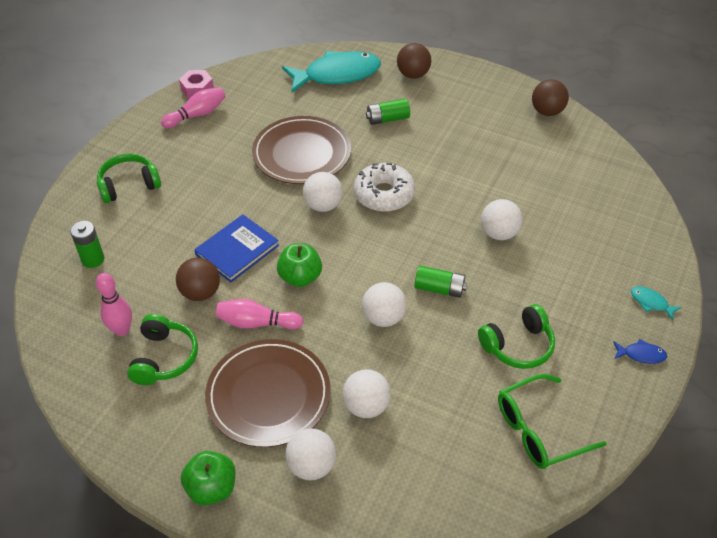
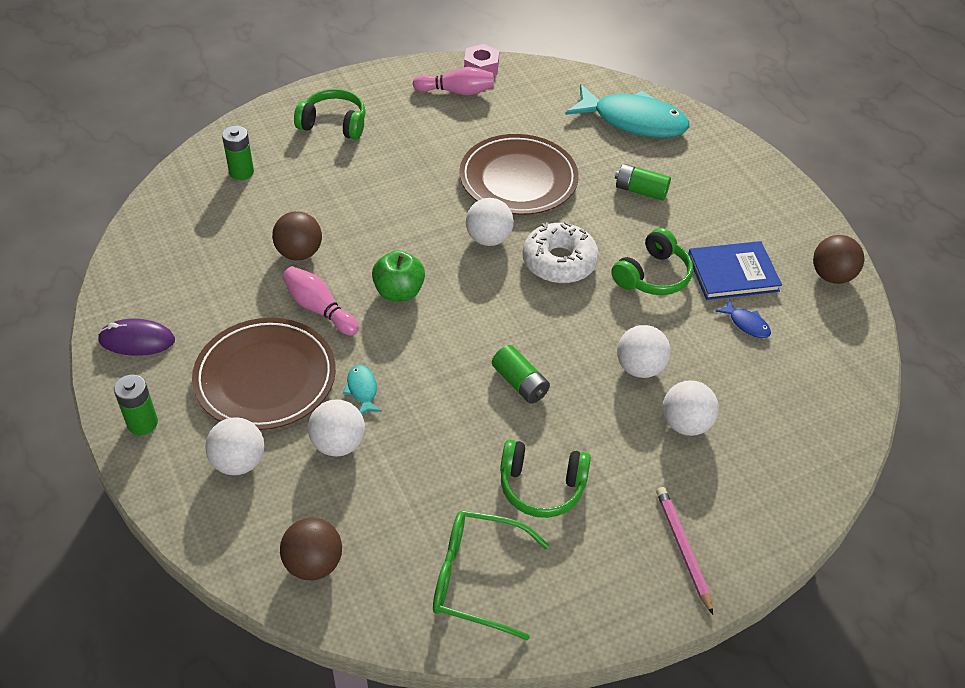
camera: 35 degrees right, 0 degrees up
(122, 330) = (205, 246): pink bowling pin -> none
(142, 432) = (137, 340): none -> purple mouse
(164, 358) = (214, 290): green headphones -> green headphones (652, 275)
(211, 488) = (142, 423): green apple -> green battery
(237, 250) = (368, 234): blue book -> blue book (733, 273)
(383, 318) = (437, 376): white ball -> white ball (685, 424)
(413, 74) = (715, 160): brown ball -> brown ball (313, 563)
(630, 328) = (683, 549): none -> pink pencil
(641, 354) = (666, 583): blue fish -> blue fish (746, 324)
(651, 303) = (736, 540): turquoise fish -> turquoise fish (362, 390)

